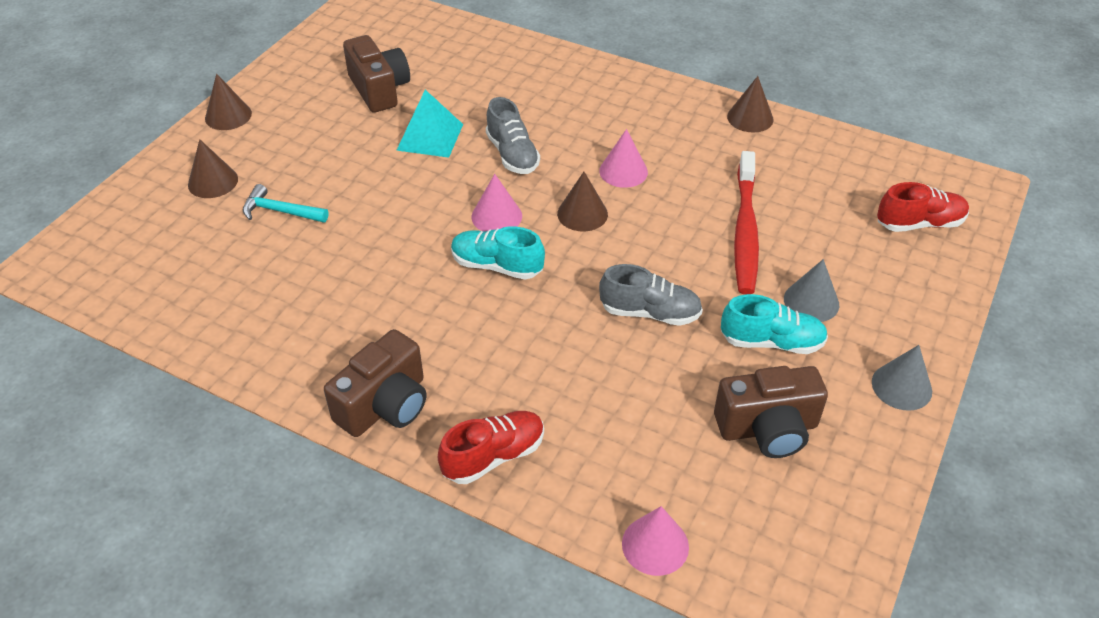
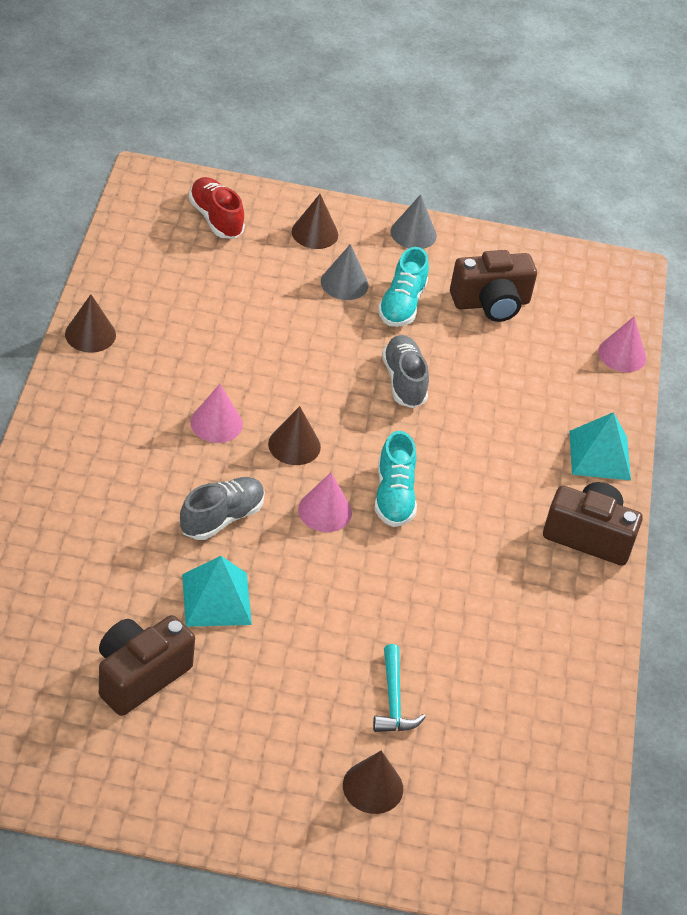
camera: 115 degrees left, 0 degrees up
(228, 116) = (246, 824): brown cone -> brown cone (315, 233)
(494, 456) = (599, 455): red shoe -> turquoise pyramid
(745, 231) = (272, 328): red toothbrush -> none
(767, 428) = (491, 303): brown camera -> brown camera turned 105 degrees clockwise
(771, 342) = (402, 305): turquoise shoe -> turquoise shoe turned 150 degrees counterclockwise

